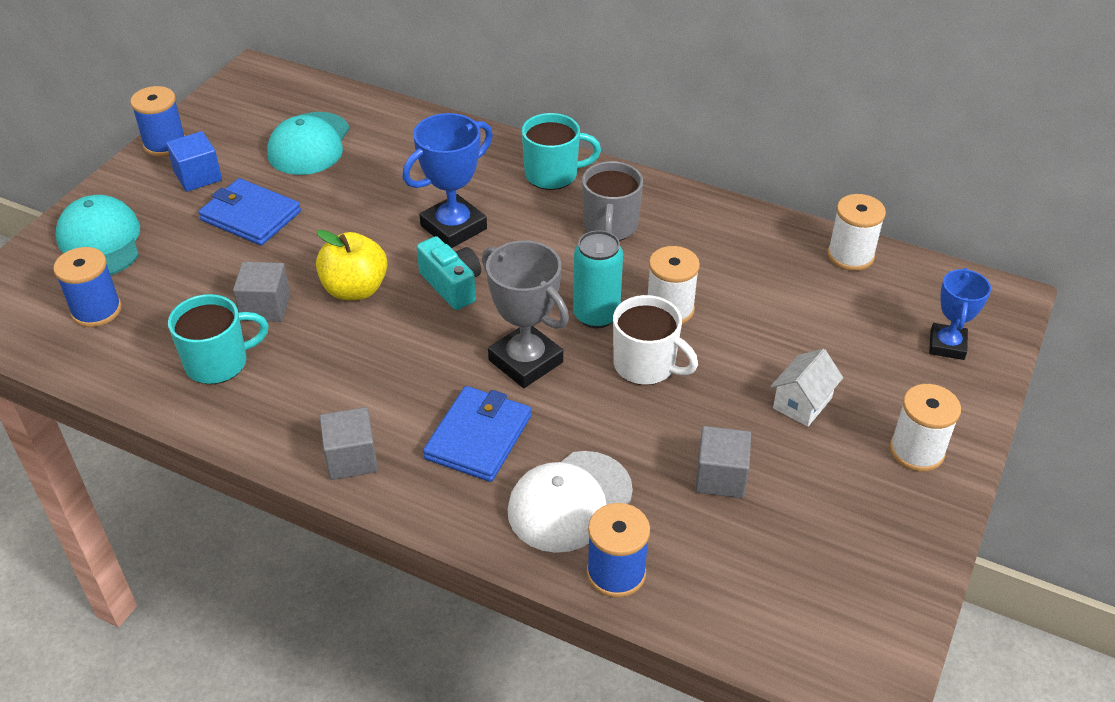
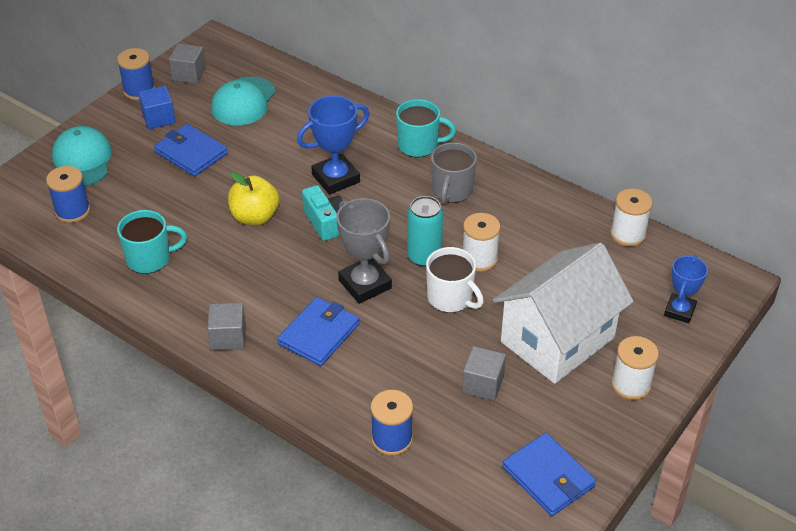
camera: 10 degrees right, 0 degrees up
(265, 307) = (189, 222): grey cube -> grey cube (189, 74)
(569, 501) = (372, 387): white cap -> none
(802, 403) = (557, 340): white house -> white house, size x2.50
(847, 596) = (548, 477): none -> blue wallet

